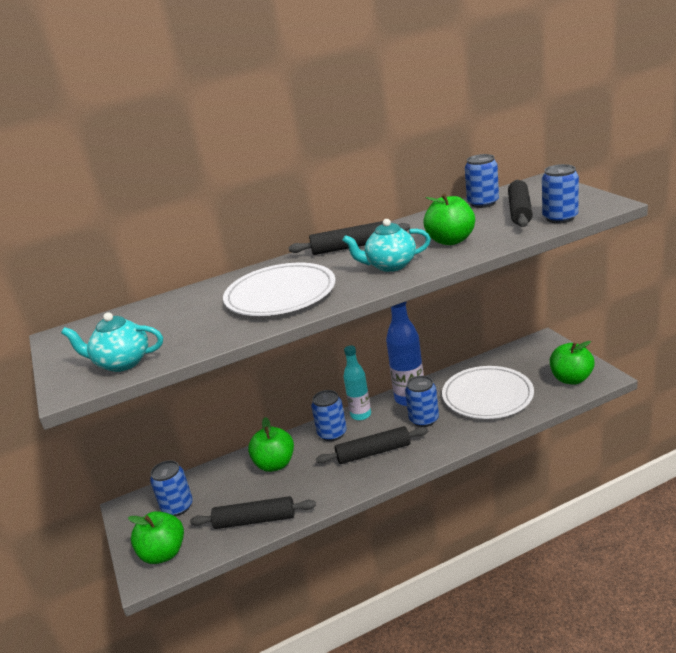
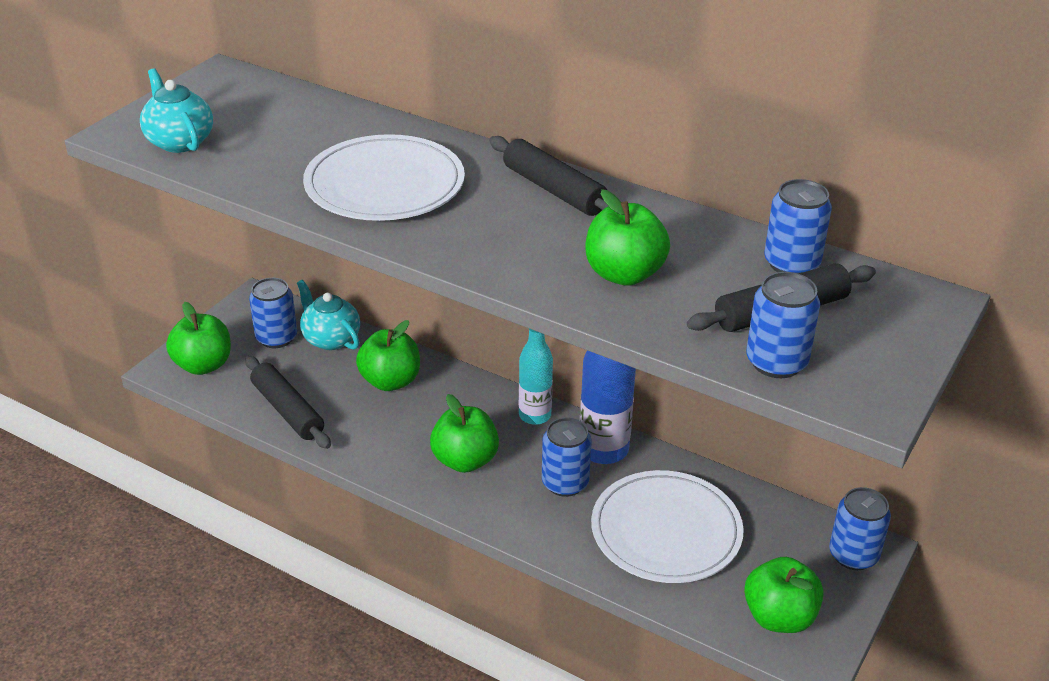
camera: 50 degrees right, 10 degrees up
(332, 433) = (479, 405): blue can -> blue can (853, 555)
(373, 452) = (465, 460): black rolling pin -> green apple
(390, 266) = (510, 245): turquoise teapot -> turquoise teapot (330, 339)

